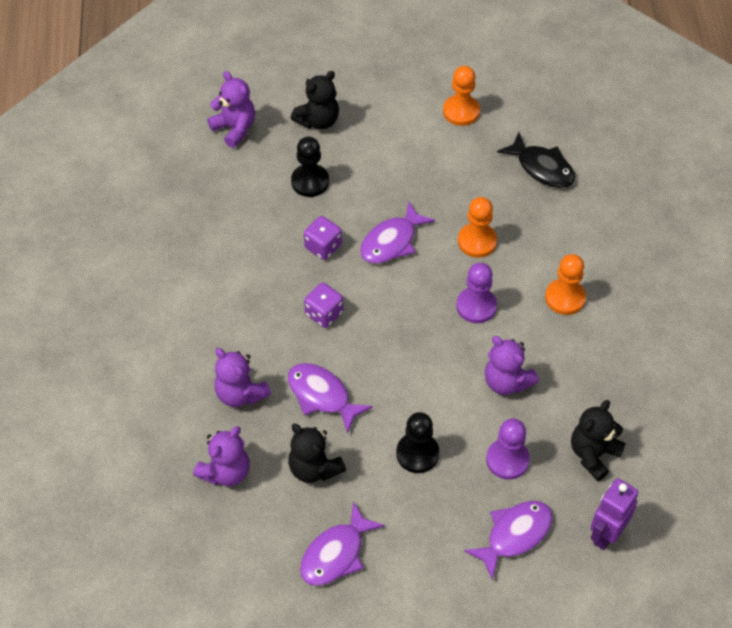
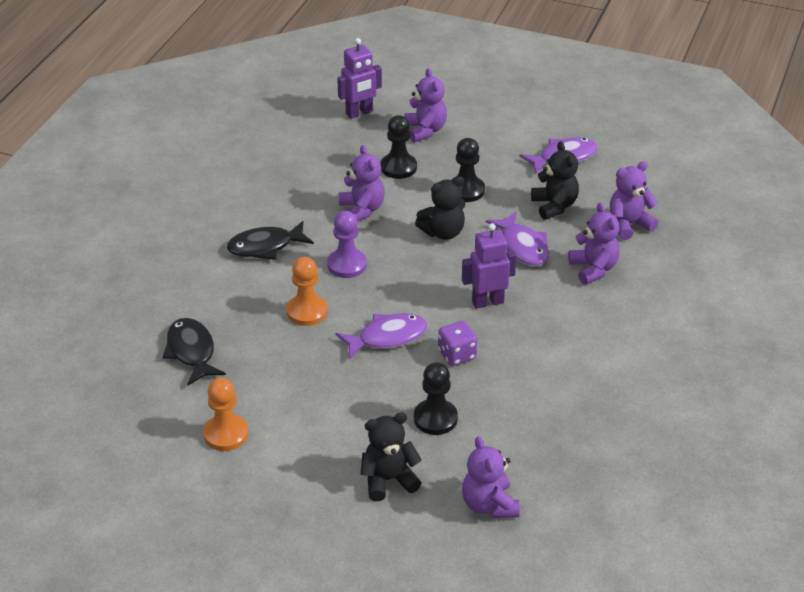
camera: 155 degrees left, 15 degrees down
(324, 313) = (487, 302): purple dice -> purple robot
(507, 460) = (398, 167): purple pawn -> black pawn
(514, 535) = (425, 130): purple fish -> purple teddy bear
(565, 298) = (265, 247): orange pawn -> black fish
(593, 454) = (331, 152): black teddy bear -> black teddy bear (443, 232)

